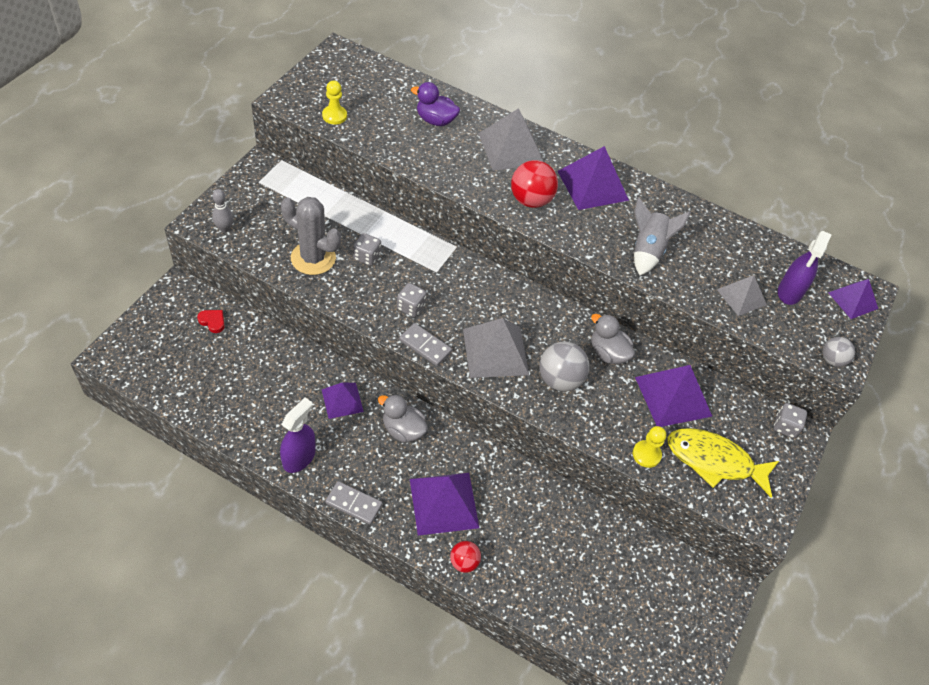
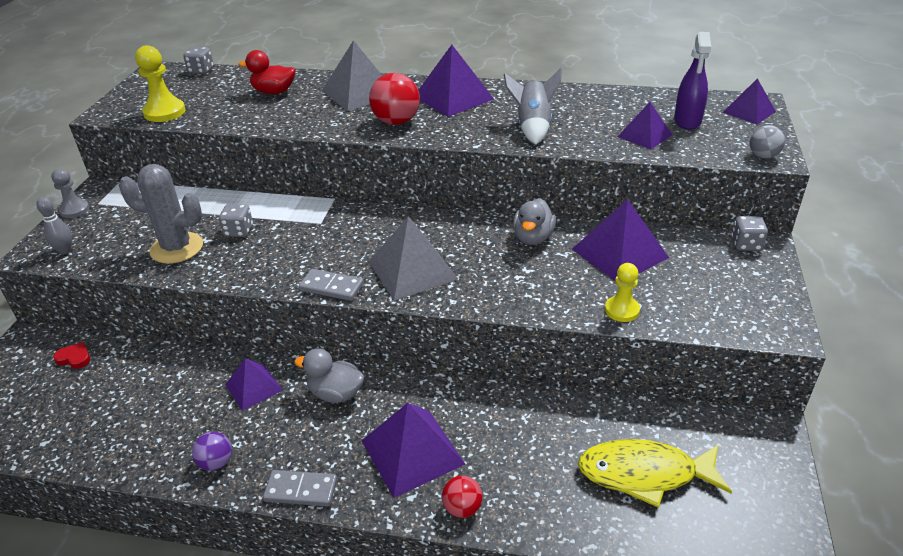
camera: 10 degrees left, 15 degrees down
(238, 183) = (74, 210): none -> grey pawn
(299, 457) = (216, 462): purple spray bottle -> purple ball
(334, 116) = (164, 112): yellow pawn -> yellow pawn, size x1.50
(411, 307) = (303, 259): grey dice -> grey dice (201, 71)
(435, 120) = (274, 92): purple duck -> red duck
(559, 380) = (494, 274): grey ball -> none
(608, 353) = (533, 238): grey duck -> grey duck turned 105 degrees counterclockwise
(714, 461) = (695, 294): yellow fish -> yellow fish (644, 474)
(741, 297) = (644, 135): grey pyramid -> purple pyramid

